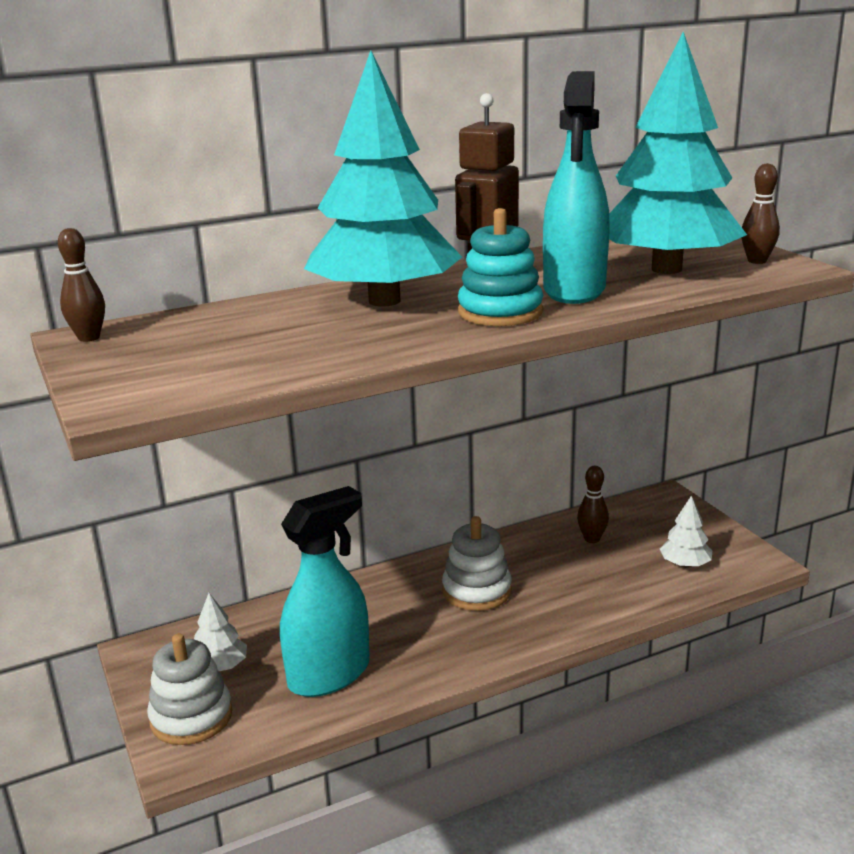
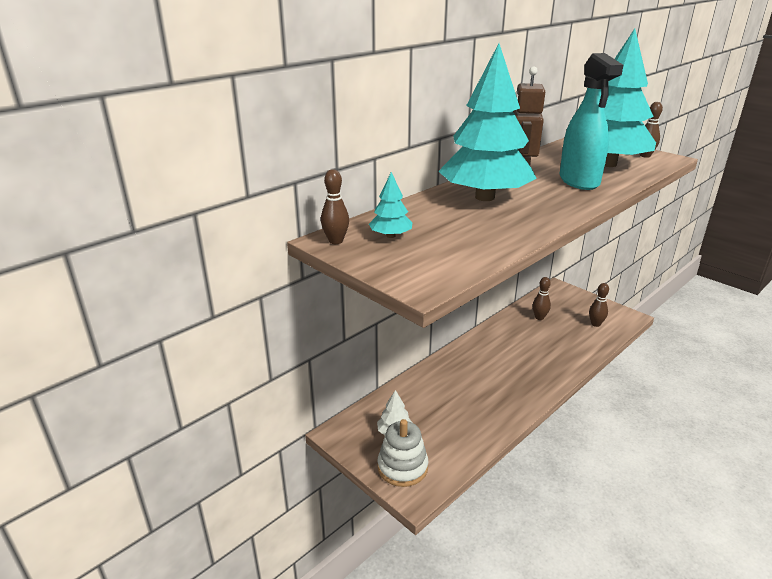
camera: 20 degrees left, 5 degrees up
(170, 338) = (390, 236): none -> turquoise tree
(329, 674) = (461, 423): turquoise spray bottle -> none
(477, 591) = (503, 358): white stacking toy -> none
(500, 312) = (559, 199): turquoise stacking toy -> none
(685, 564) = (595, 324): white tree -> brown bowling pin

